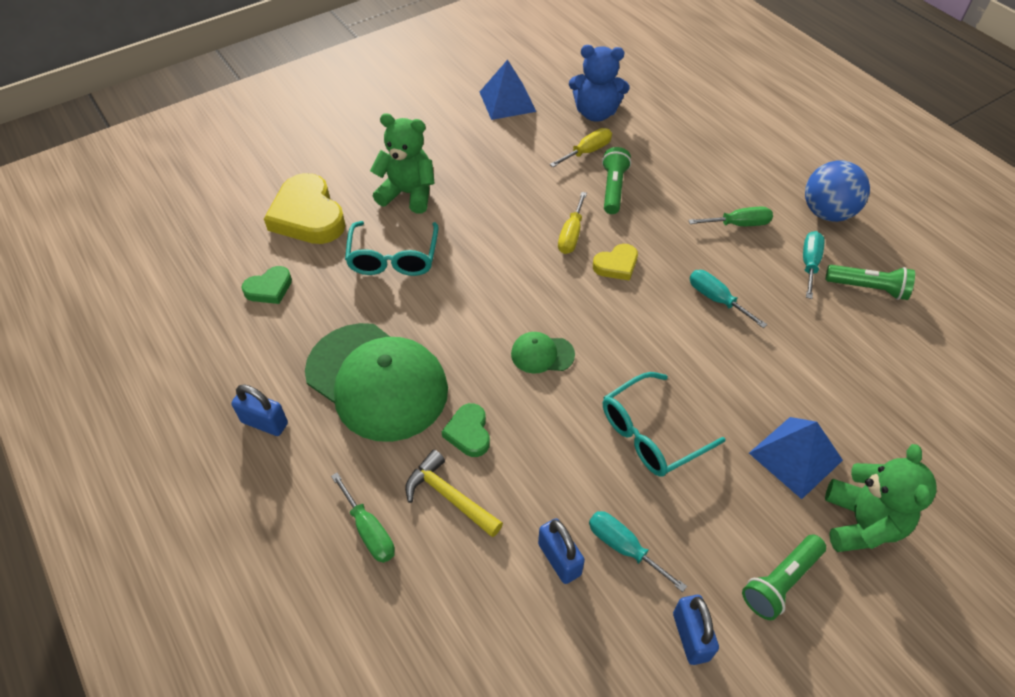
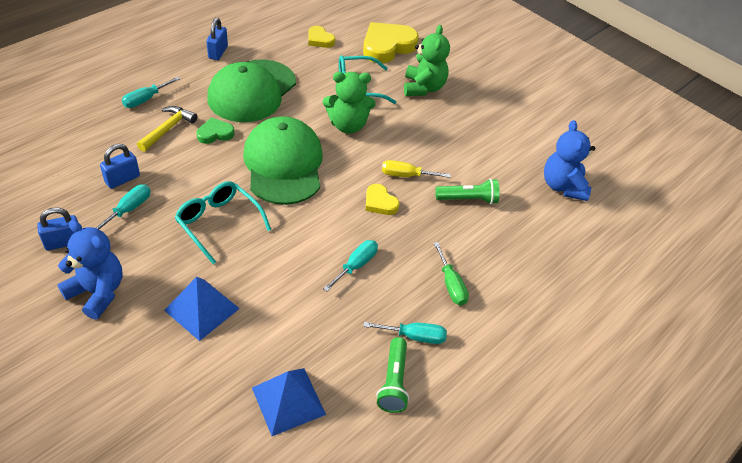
camera: 75 degrees right, 5 degrees down
(269, 288) = (320, 40): green heart -> yellow heart
(369, 531) = (145, 99): green screwdriver -> turquoise screwdriver
(507, 101) = (552, 131): blue pyramid -> blue pyramid (288, 401)
(542, 354) = (283, 164): green cap -> green cap, size x2.36
(587, 151) = (509, 182): yellow screwdriver -> none
(780, 582) = (97, 292): green flashlight -> blue teddy bear
(827, 213) = (489, 357): blue ball -> none
(861, 523) = (142, 347): green teddy bear -> green teddy bear (348, 125)

